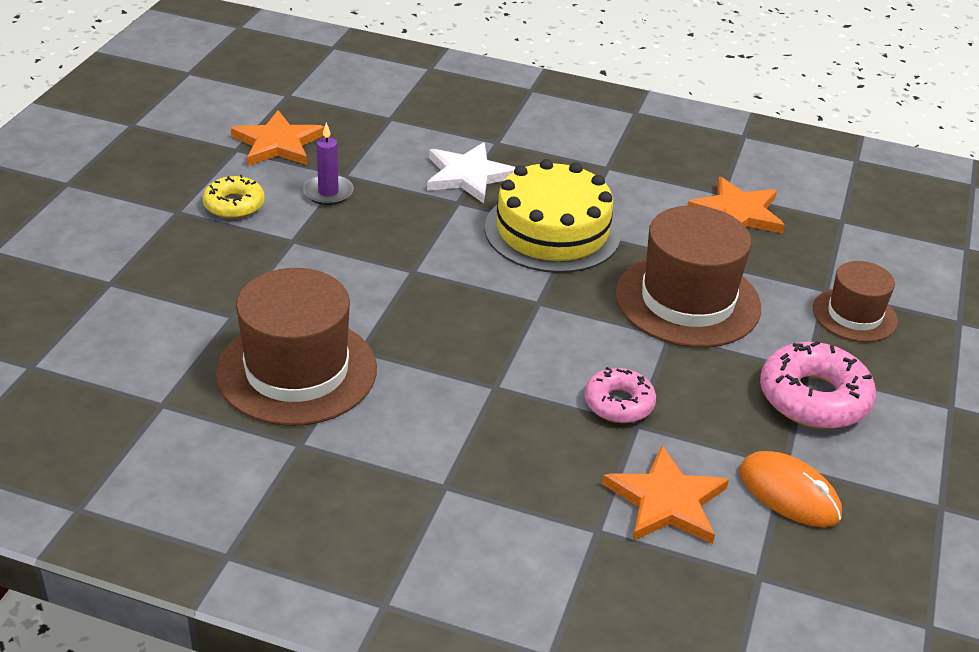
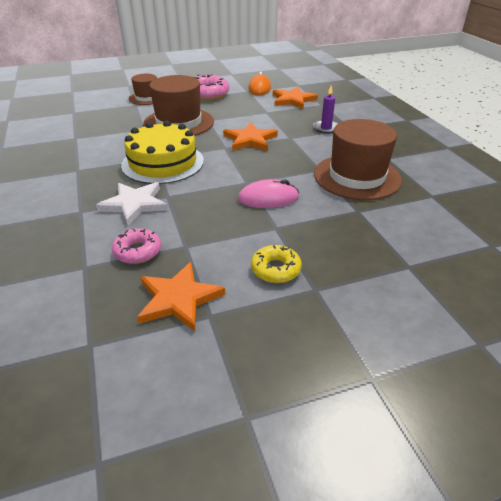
camera: 125 degrees left, 0 degrees up
(328, 192) = (213, 241): purple candle -> purple candle (326, 128)
(354, 266) = (268, 198): none -> pink mouse
(618, 403) = (261, 117): pink donut -> pink donut (137, 251)
(737, 213) = (91, 131): orange star -> orange star (250, 139)

